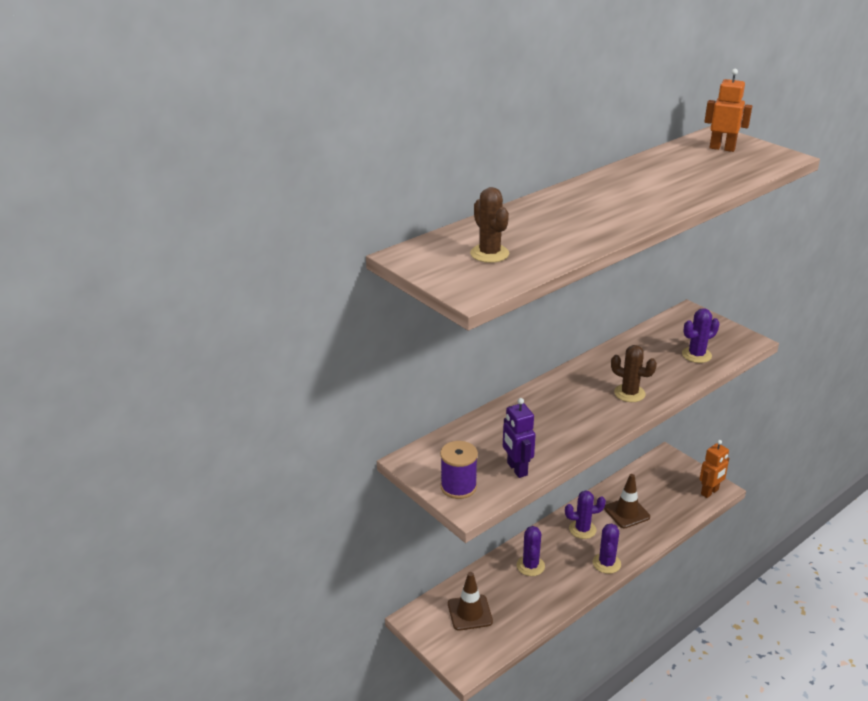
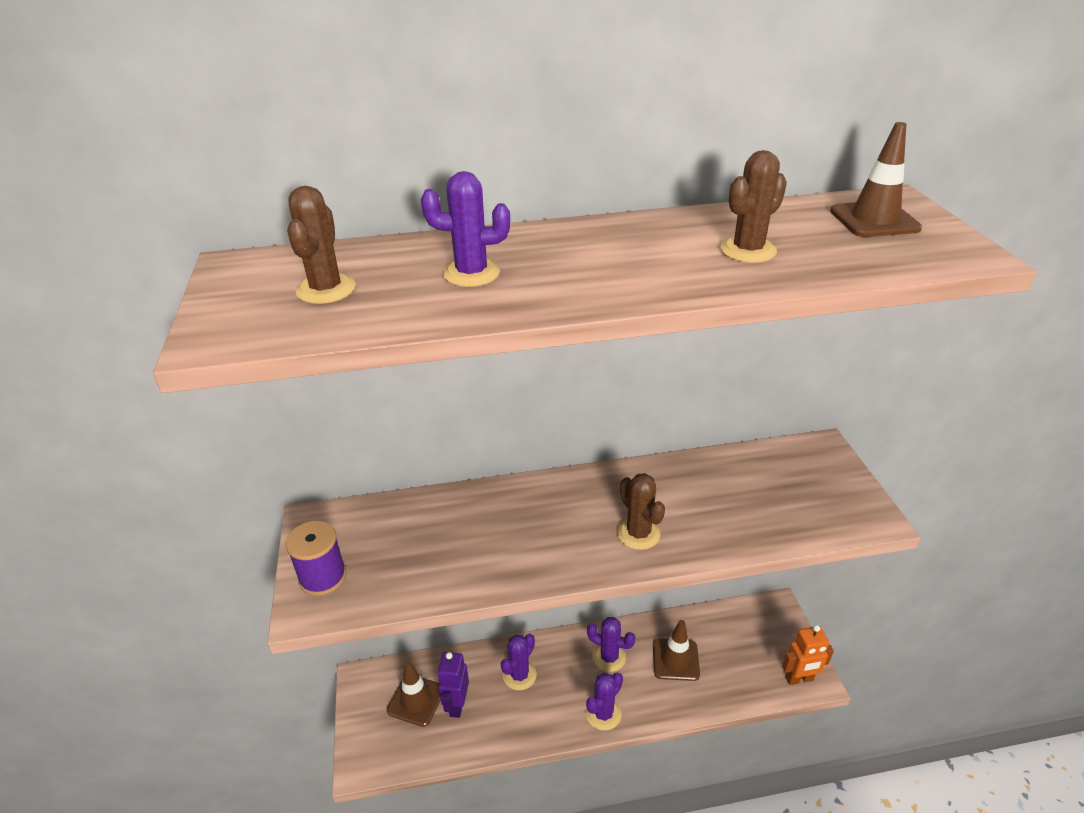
camera: 30 degrees right, 5 degrees up
(516, 469) = (405, 582): purple robot -> purple robot (457, 705)
(682, 179) = (748, 250): none -> brown cactus
(696, 355) = (779, 512): purple cactus -> purple cactus (471, 273)
(722, 148) = (874, 220): orange robot -> brown traffic cone

